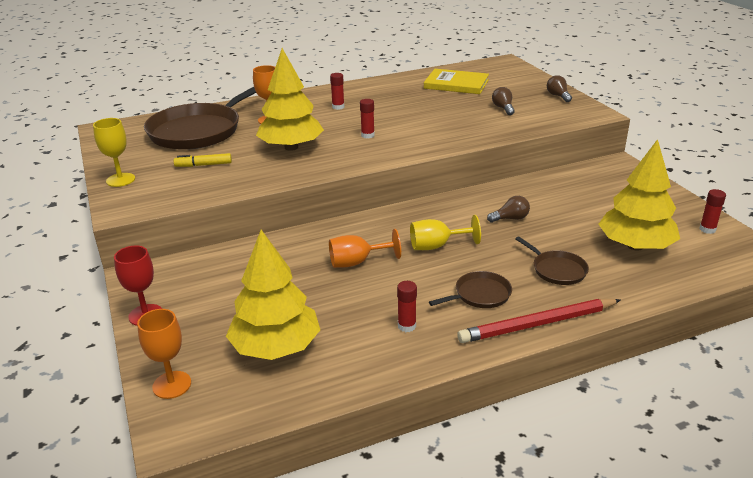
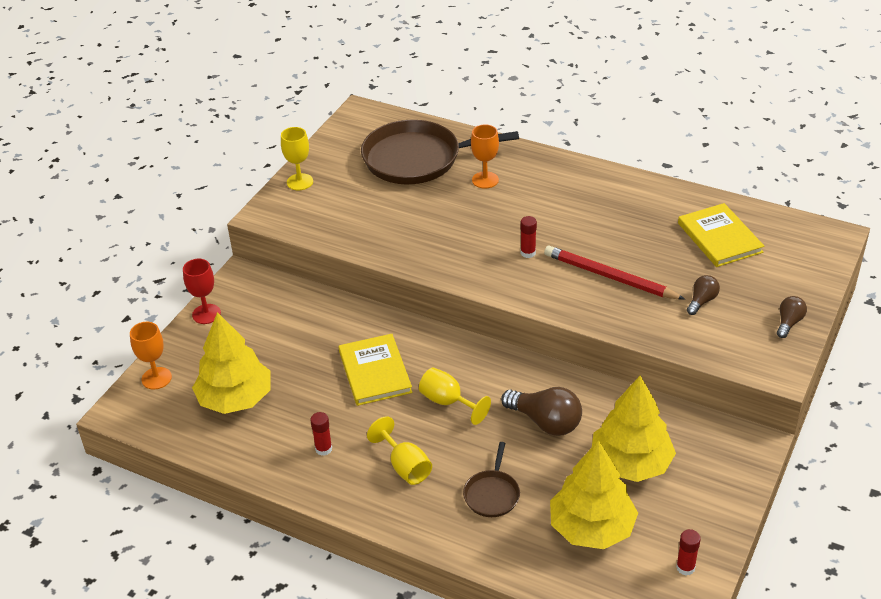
camera: 50 degrees right, 10 degrees up
(203, 165) = (367, 203): yellow marker -> none
(291, 147) = (451, 226): yellow tree -> yellow tree (631, 463)
(338, 107) = (562, 199): red glue stick -> none
(357, 262) = (375, 372): orange goblet -> yellow book
(480, 295) = (405, 466): brown pan -> yellow goblet
(510, 218) = (545, 422): brown light bulb -> brown light bulb, size x1.78
(537, 324) = (400, 520): red pencil -> red pencil (610, 277)

